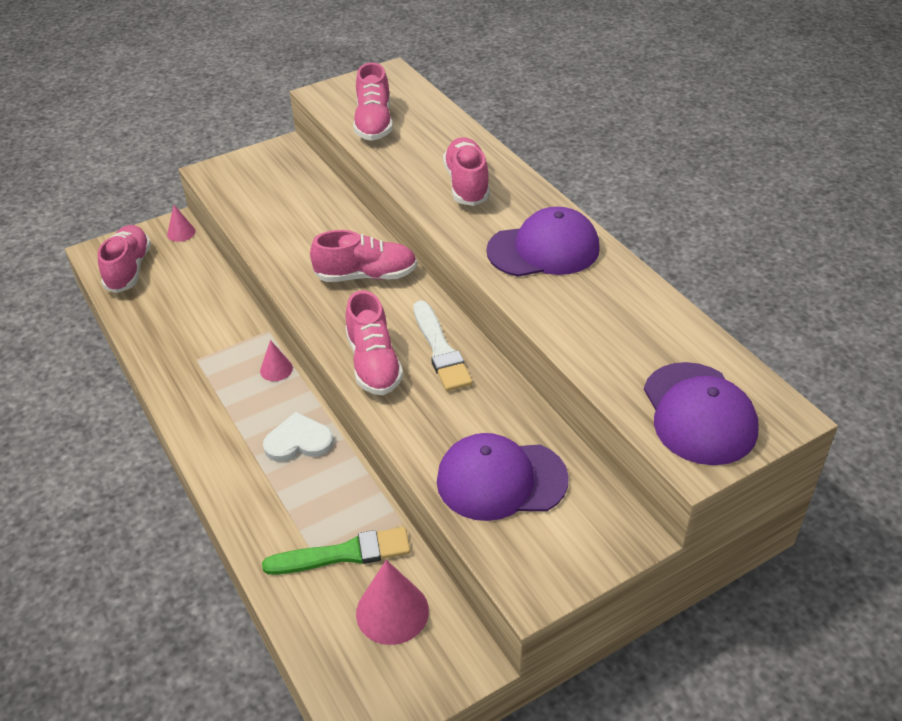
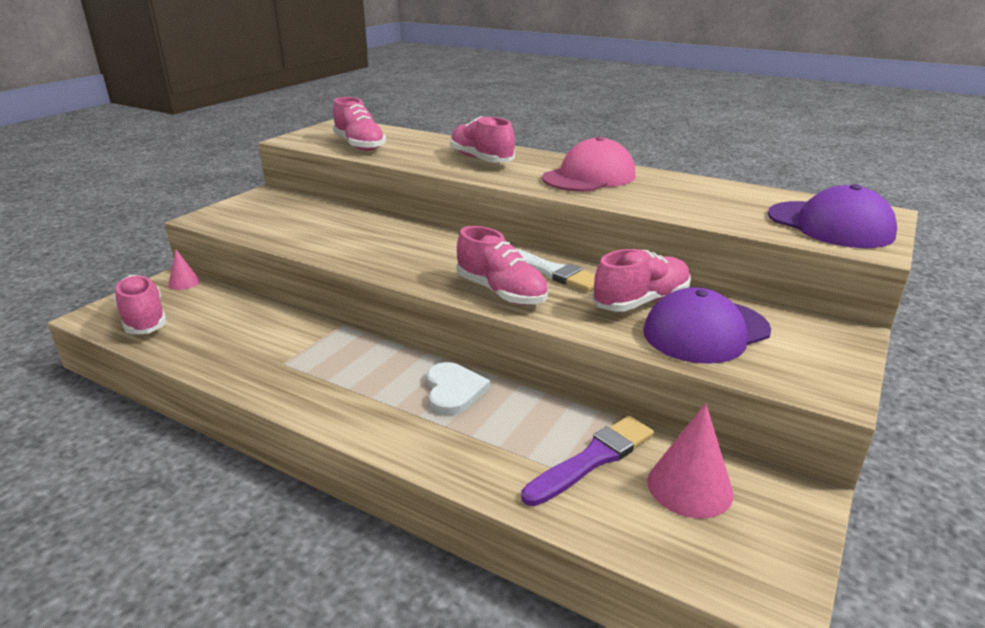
camera: 30 degrees left, 15 degrees down
(276, 369) = (377, 347): pink cone -> none
(298, 441) = (454, 390): white heart -> white heart turned 120 degrees clockwise
(344, 554) = (592, 459): green brush -> purple brush
(366, 275) = (429, 245): pink shoe -> pink shoe (641, 301)
(543, 249) = (589, 177): purple cap -> pink cap

